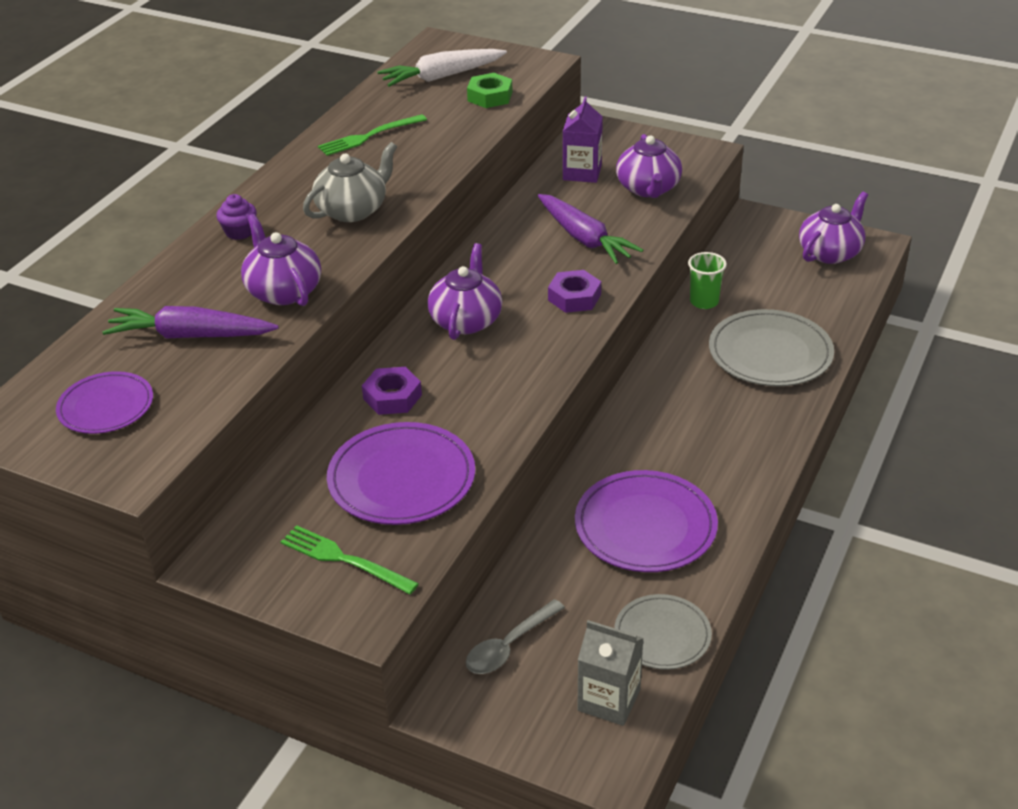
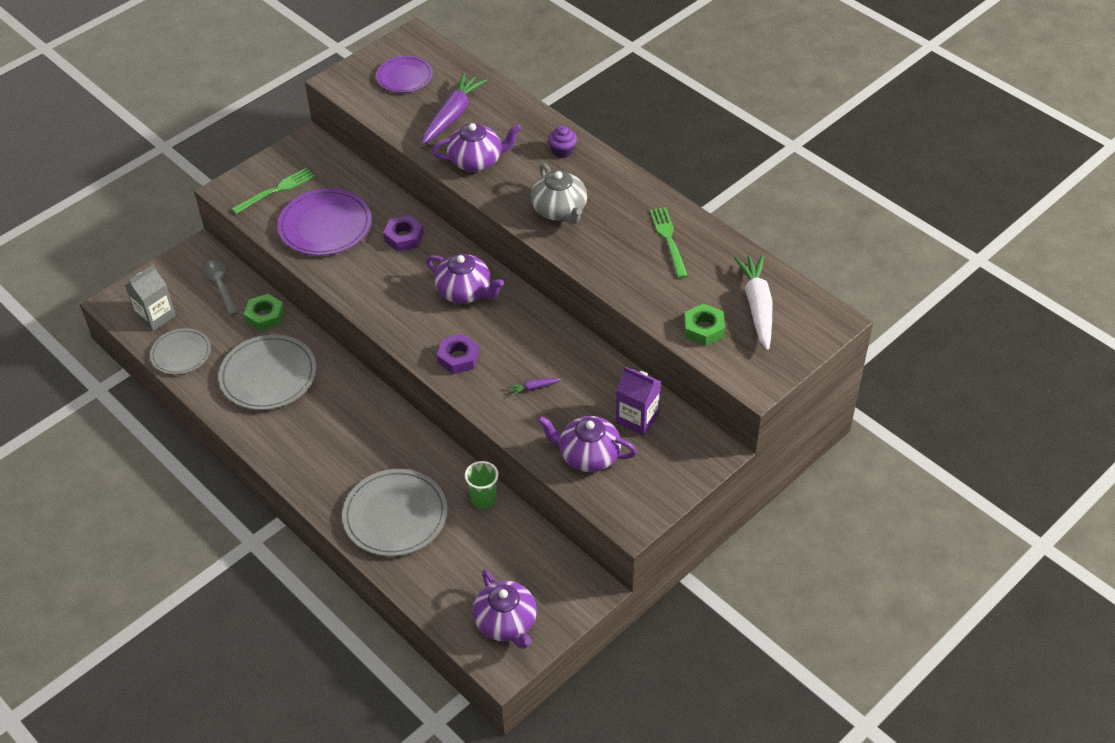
camera: 110 degrees right, 10 degrees up
(543, 570) = (265, 316): none -> green nut
(584, 238) = (534, 388): purple carrot -> purple carrot, size x0.43
(645, 526) = (268, 375): purple plate -> grey plate

